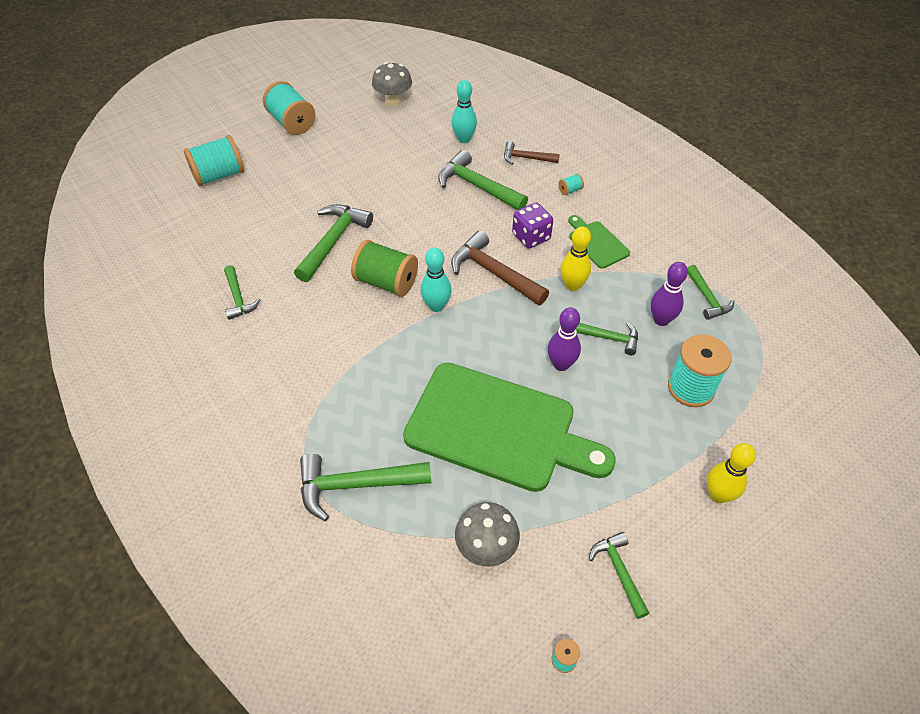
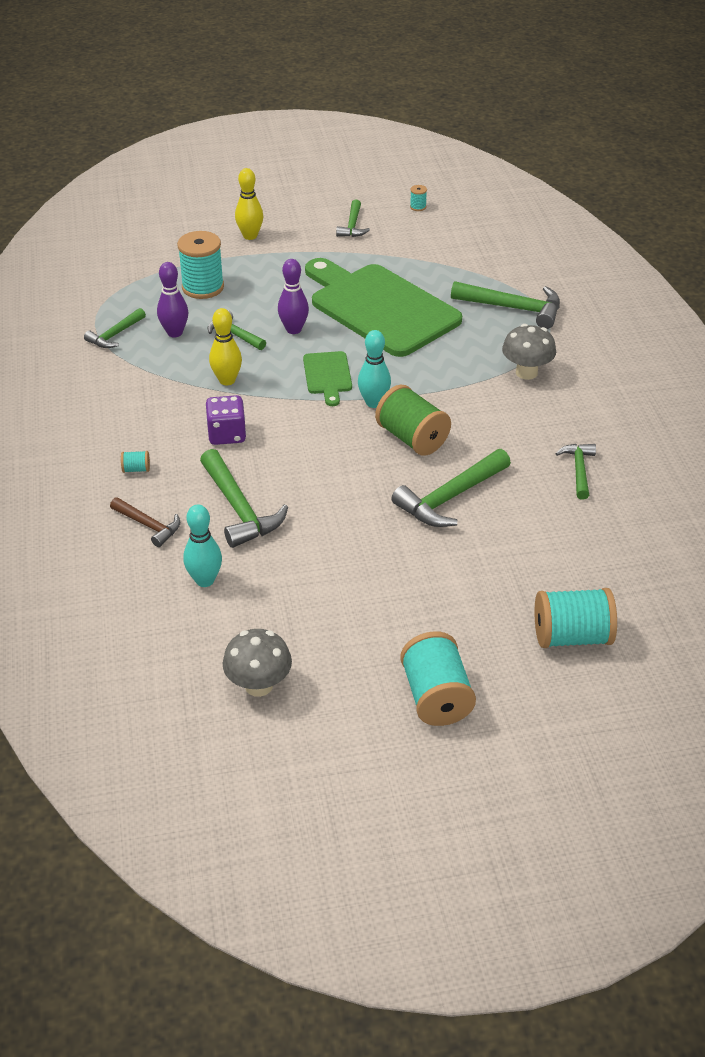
camera: 155 degrees left, 10 degrees down
(486, 548) = (434, 256): grey mushroom -> grey mushroom (526, 372)
(493, 272) = (295, 414): brown hammer -> none
(596, 243) = (164, 408): green cutting board -> green cutting board (327, 375)
(707, 298) = (115, 335): green hammer -> green hammer turned 150 degrees counterclockwise

